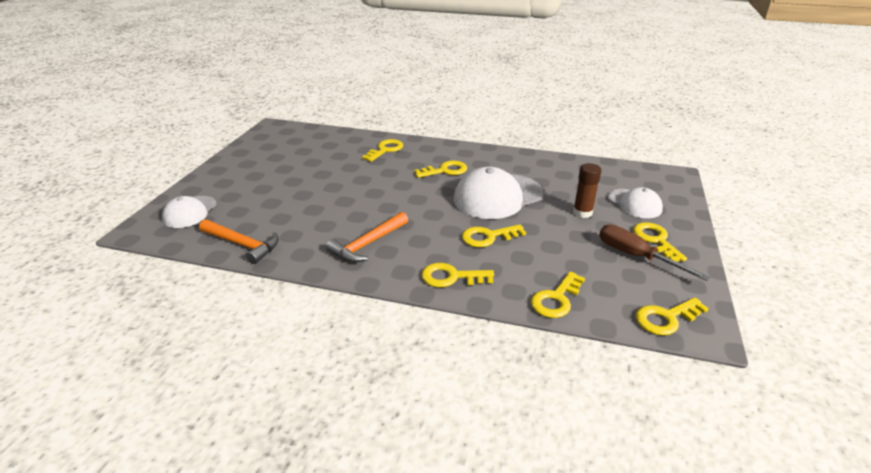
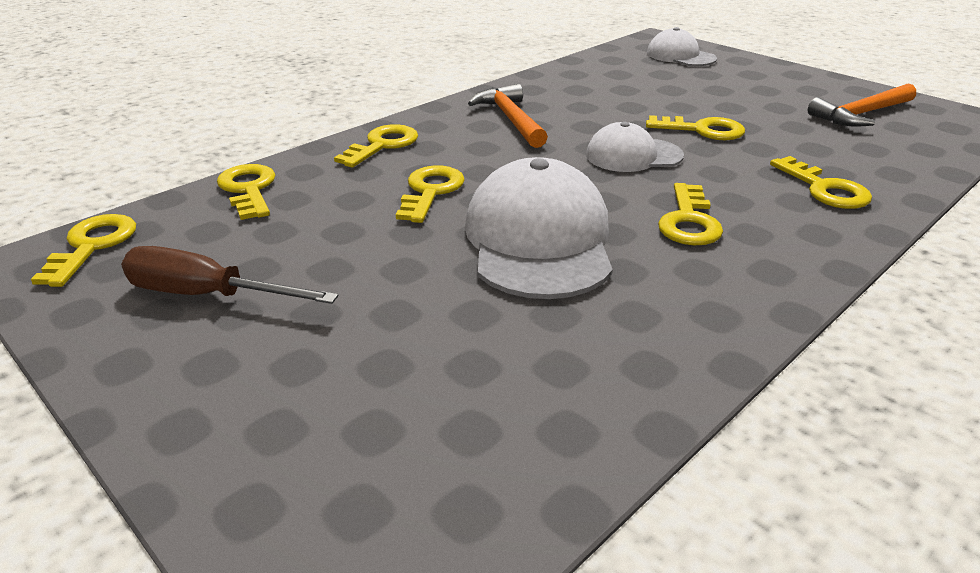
camera: 120 degrees right, 0 degrees up
(242, 244) = (582, 69): orange hammer -> orange hammer (861, 114)
(582, 212) = (386, 307): brown glue stick -> none
(634, 204) = (329, 403): white cap -> white cap (633, 155)
(636, 256) = (208, 295): brown screwdriver -> brown screwdriver turned 150 degrees counterclockwise
(655, 240) = (202, 346): yellow key -> yellow key (703, 130)

